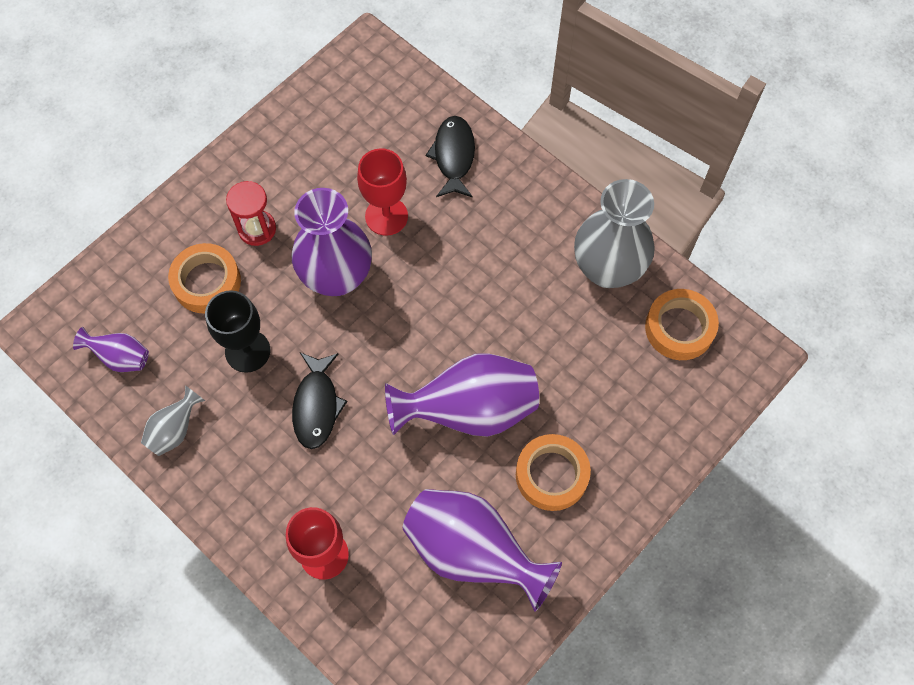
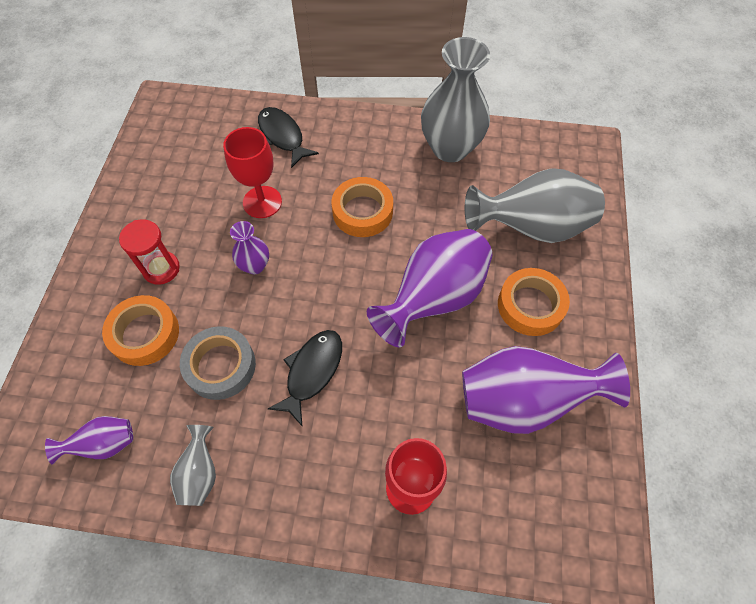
camera: 35 degrees left, 5 degrees down
(247, 351) = (220, 366): black goblet -> grey tape
(316, 406) = (312, 372): black fish -> black fish turned 120 degrees counterclockwise
(336, 276) = (255, 266): purple vase -> purple vase, size x0.49
(618, 402) = (531, 227): none -> grey vase
(679, 328) = (528, 157): orange tape -> orange tape (362, 212)

